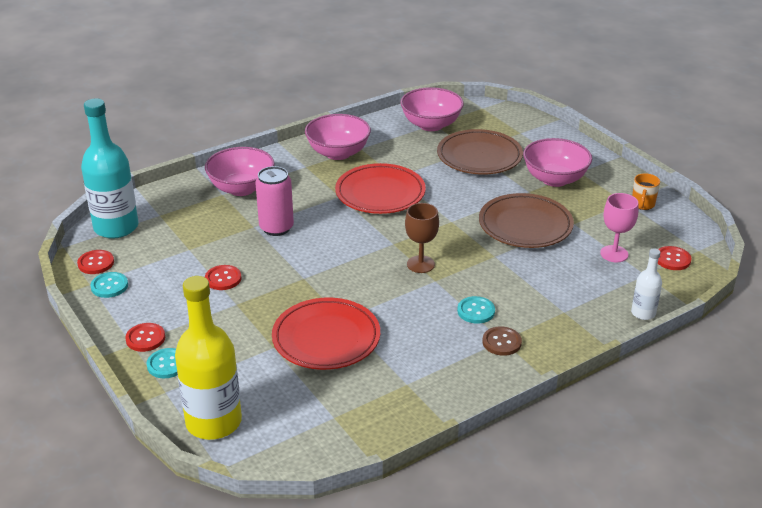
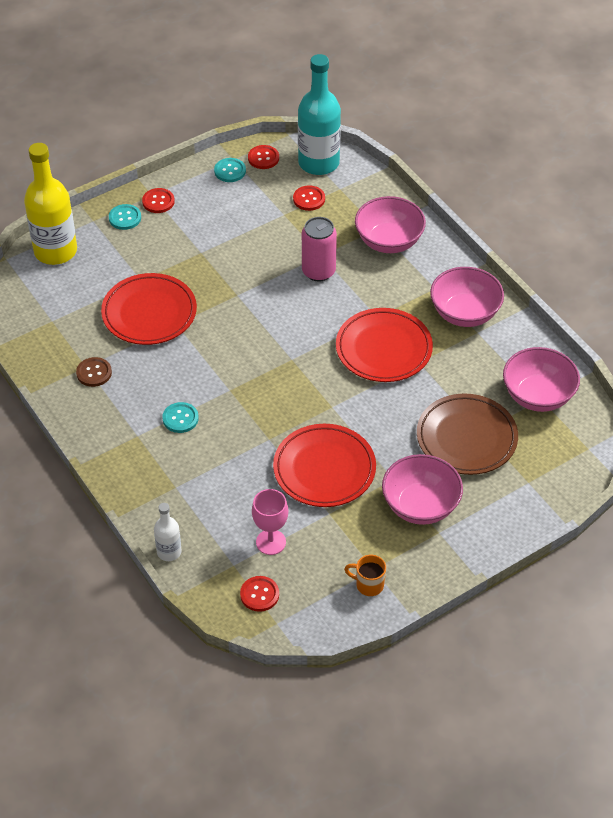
camera: 90 degrees right, 15 degrees up
(223, 279) = (237, 241): red button -> red button (309, 199)
(420, 264) = (256, 379): brown goblet -> none
(501, 342) = (134, 435): brown button -> brown button (94, 373)
(525, 225) = (324, 469): brown plate -> red plate

